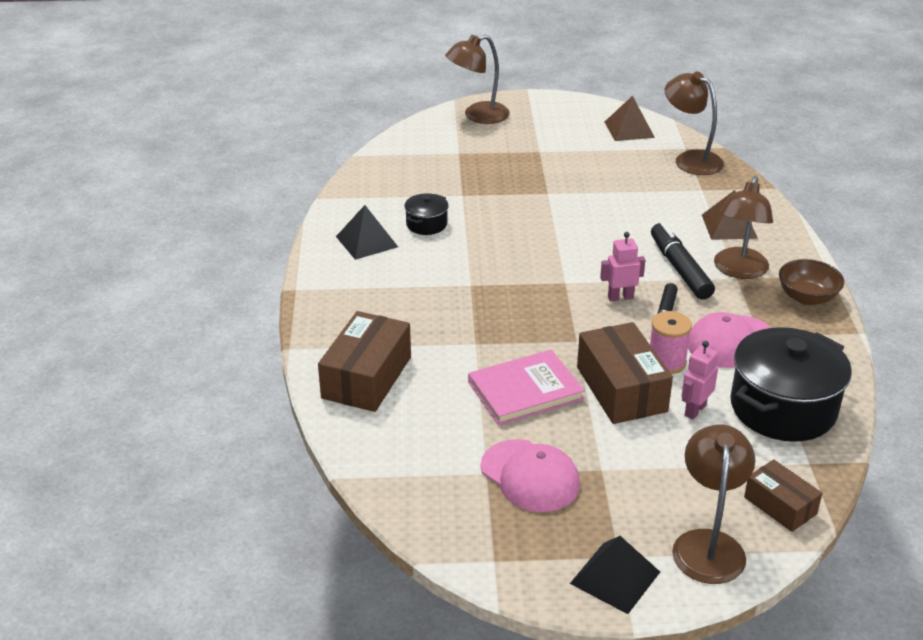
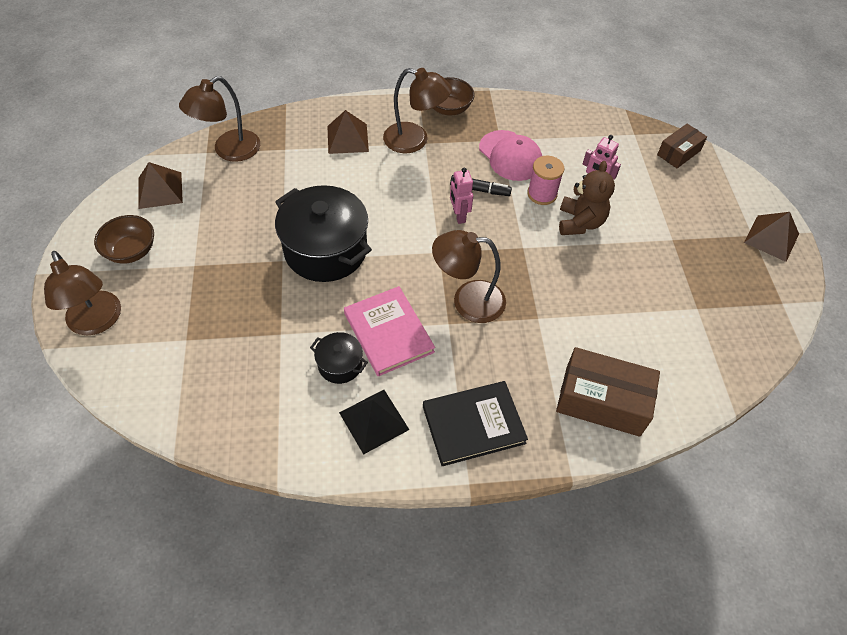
camera: 95 degrees left, 20 degrees up
(353, 294) = (473, 424): none -> black book
(525, 391) = (595, 283): pink book -> pink book (388, 332)
(530, 476) = (692, 281): pink cap -> none
(553, 123) = (131, 251): none -> brown bowl
(615, 577) = (771, 238): black pyramid -> brown pyramid
(621, 389) = (580, 222): brown box -> brown teddy bear
(679, 269) = (414, 175): black marker -> none
(708, 544) = (725, 190): brown lamp -> brown lamp (467, 300)
(783, 408) = (582, 138): black pot -> black pot (325, 250)

